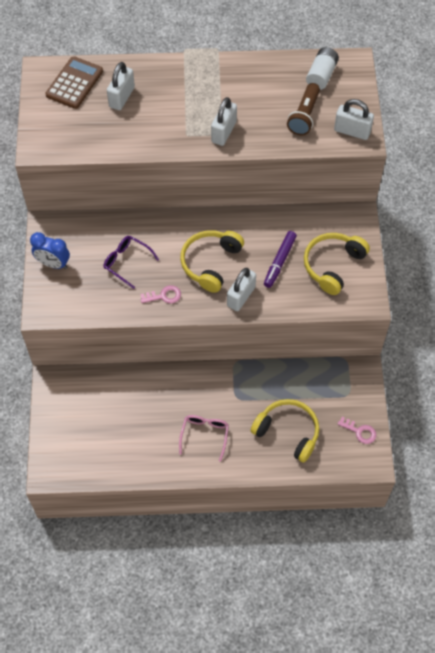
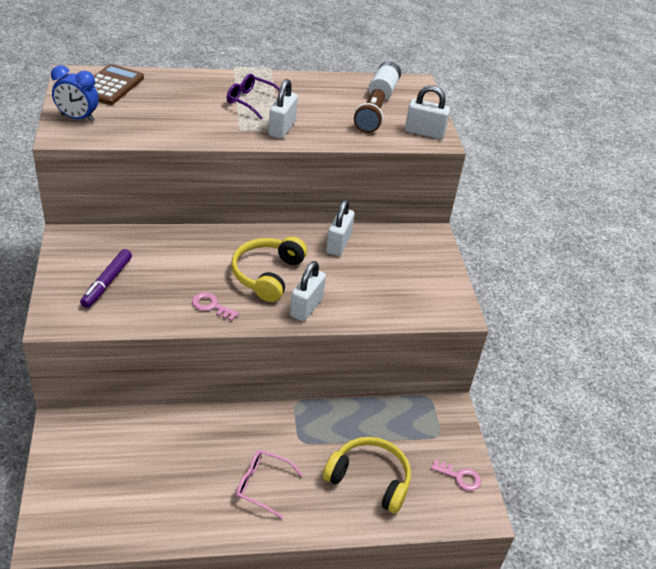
camera: 10 degrees left, 20 degrees down
(53, 263) = (72, 273): blue clock -> blue clock (78, 118)
(122, 97) = (165, 98): white padlock -> white padlock (338, 244)
(127, 262) = (165, 273): purple glasses -> purple glasses (251, 101)
(164, 296) = (211, 306): pink key -> pink key turned 135 degrees counterclockwise
(204, 435) = (262, 485): pink glasses -> pink glasses turned 75 degrees counterclockwise
(279, 262) = (349, 274): purple marker -> purple marker (107, 283)
(332, 265) = (411, 278): yellow headphones -> none

